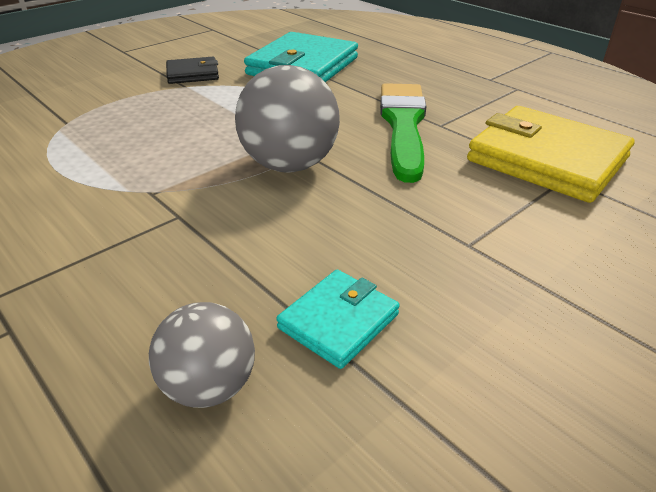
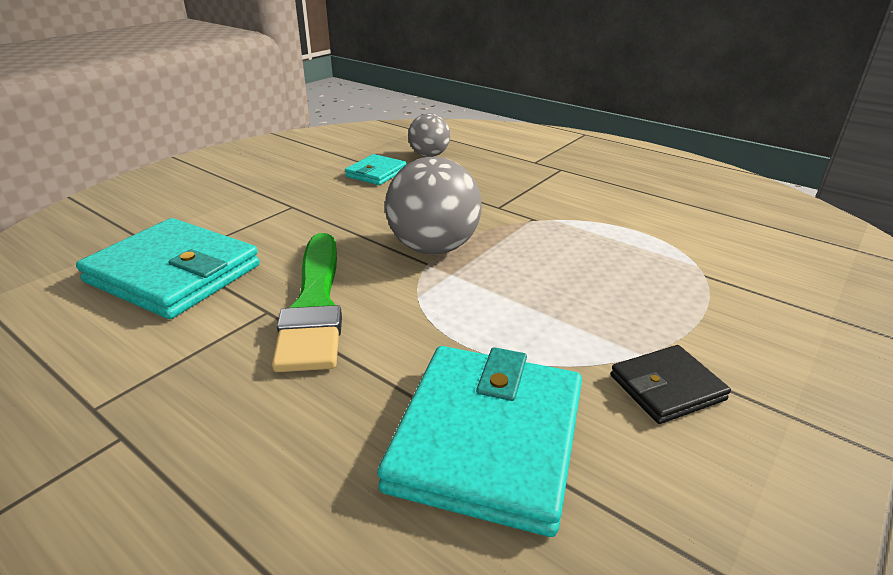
camera: 170 degrees right, 5 degrees down
(546, 159) = (174, 274): yellow wallet -> turquoise wallet

